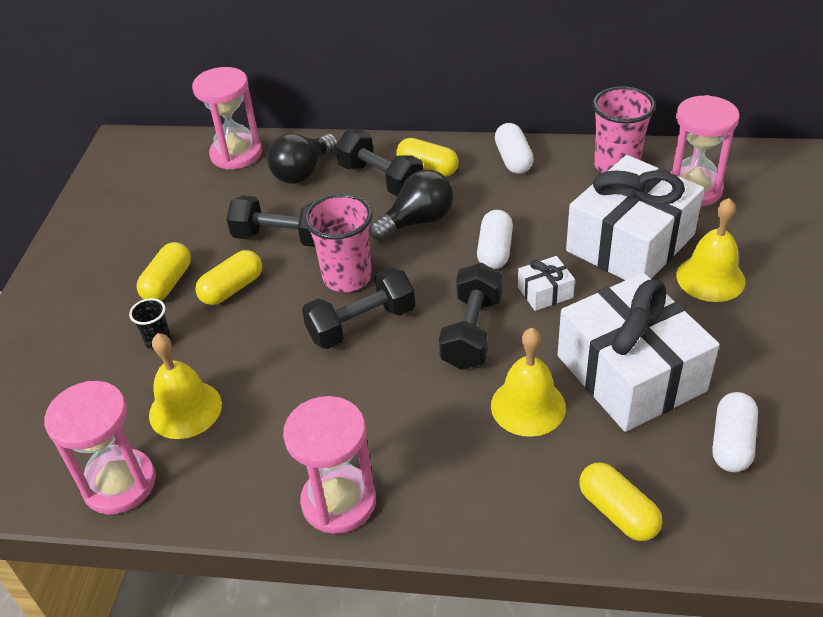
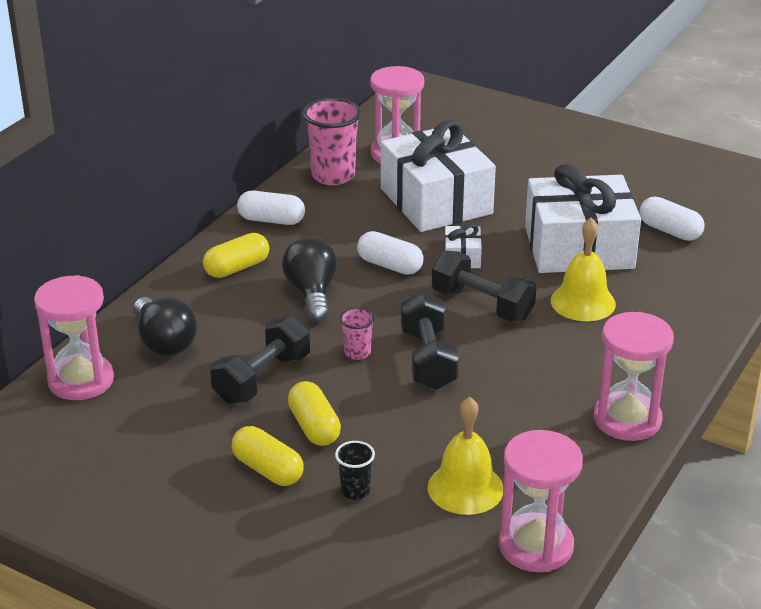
camera: 70 degrees left, 10 degrees down
(347, 277) = (357, 353): pink cup -> pink cup, size x0.51
(380, 179) = (226, 298): black dumbbell -> none
(617, 512) = (705, 295): yellow capsule -> none
(710, 278) = (505, 182): yellow bell -> none

